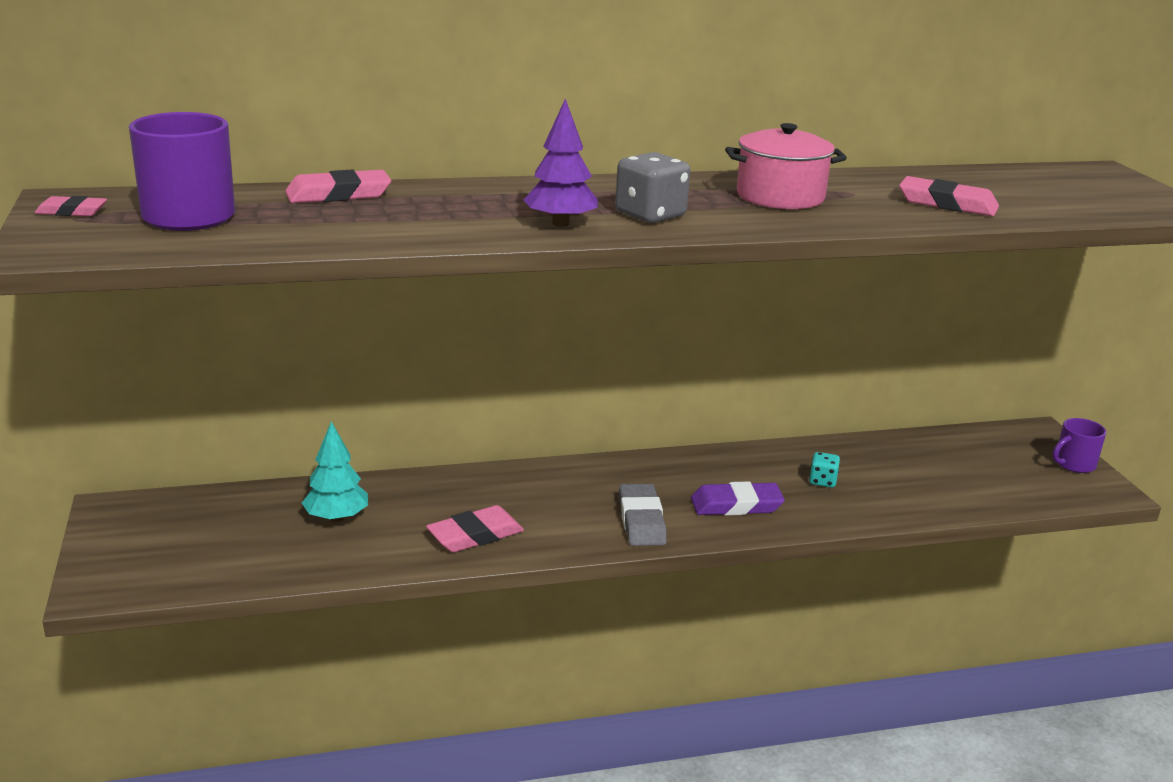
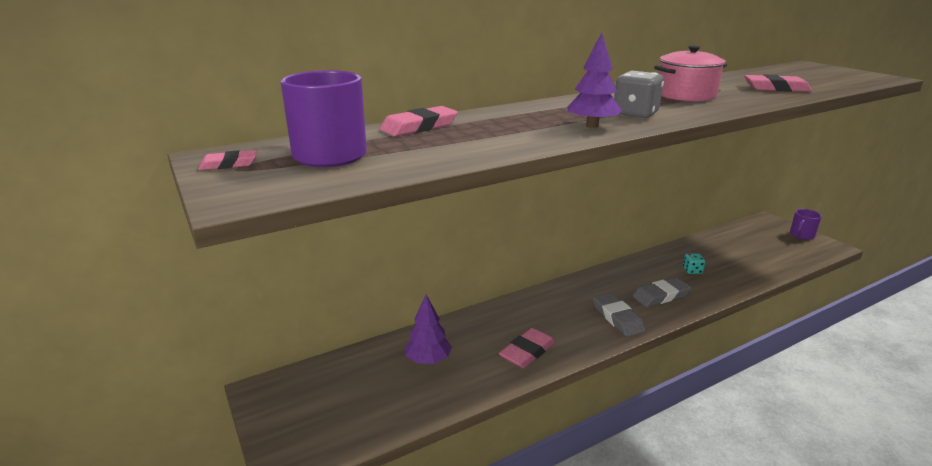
camera: 15 degrees left, 0 degrees up
(336, 518) = (428, 360): turquoise tree -> purple tree
(736, 505) = (661, 296): purple eraser -> grey eraser

